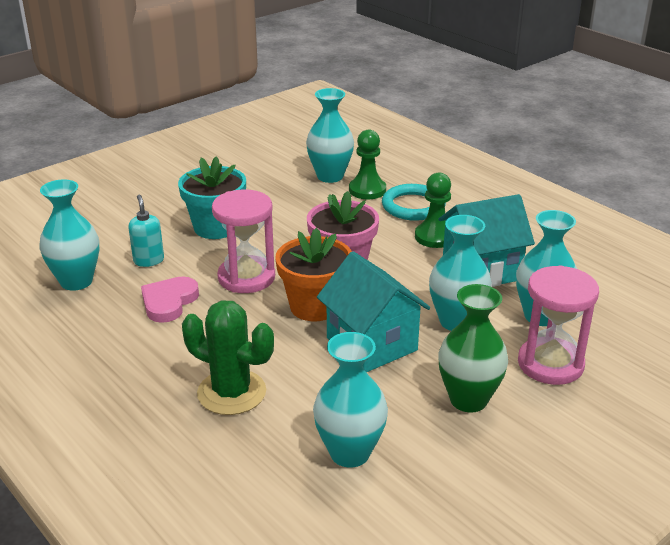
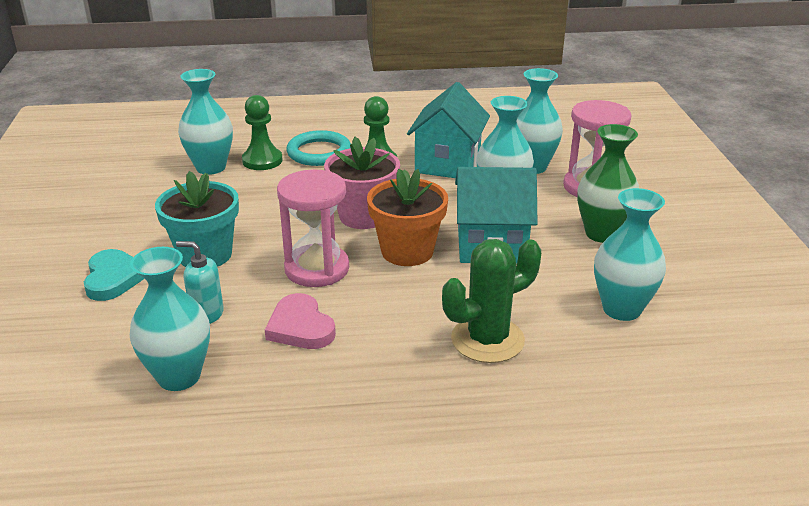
camera: 55 degrees left, 0 degrees up
(155, 210) = (114, 278): none -> turquoise heart

